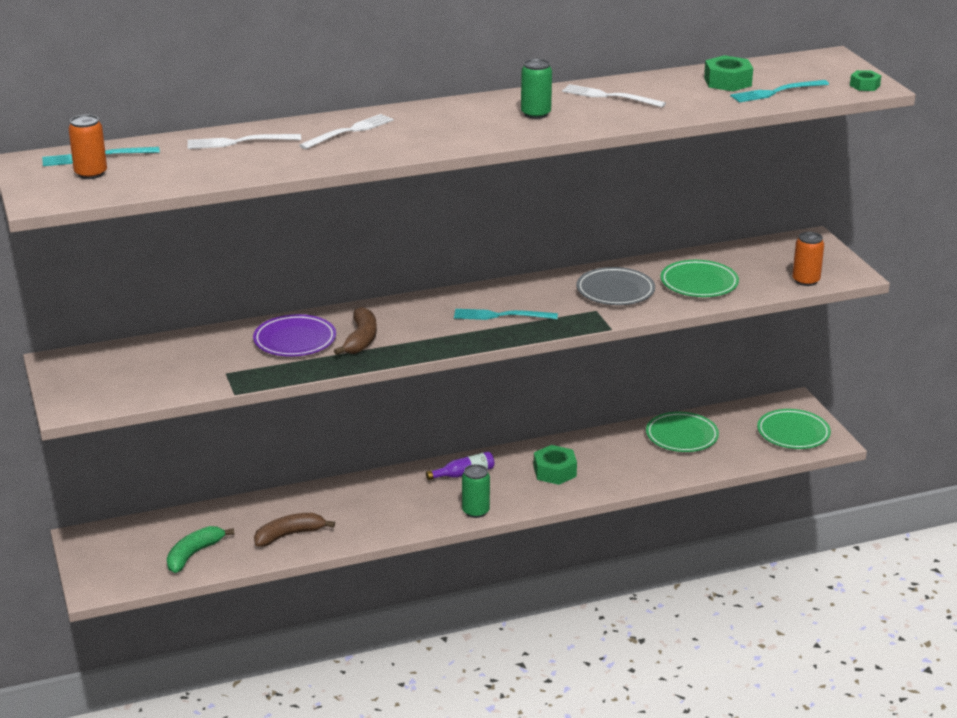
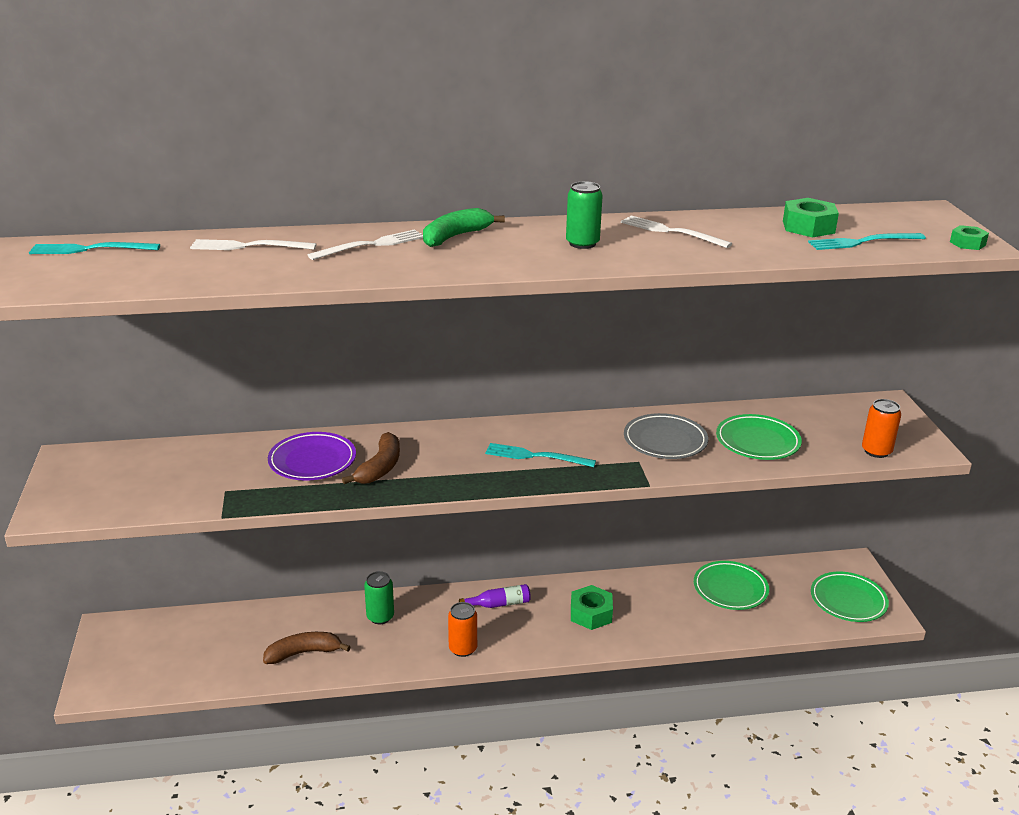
camera: 10 degrees right, 0 degrees up
(91, 173) = (70, 266): orange can -> orange can (463, 648)
(193, 554) = (202, 663): green banana -> green banana (455, 236)
(475, 511) = (498, 650): green can -> green can (380, 617)

